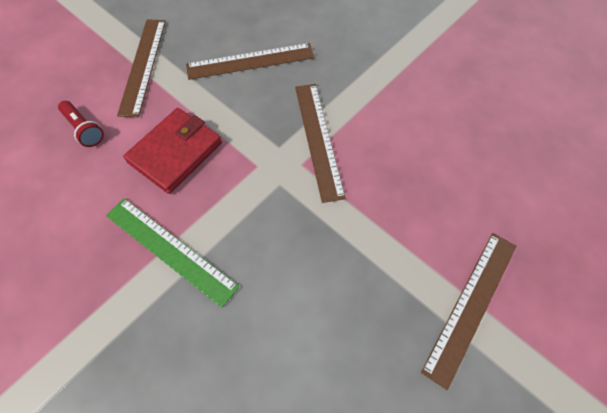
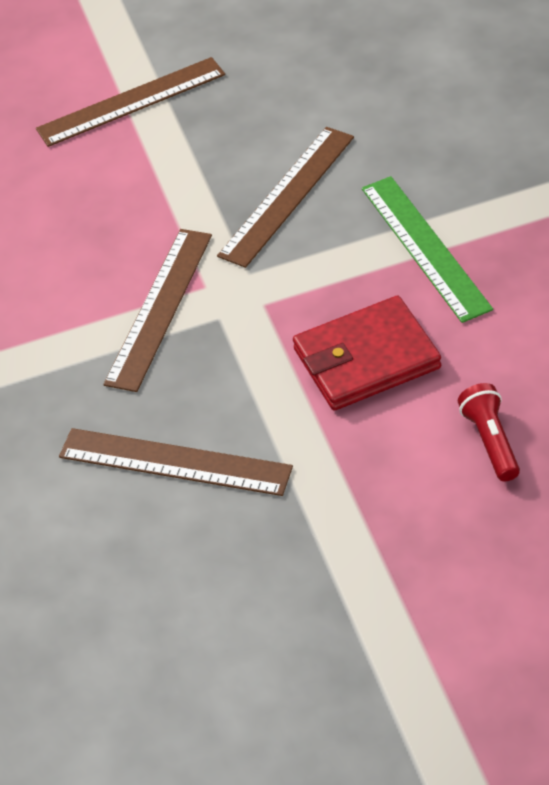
camera: 145 degrees left, 15 degrees down
(143, 65) = (356, 522): brown ruler -> brown ruler (287, 196)

